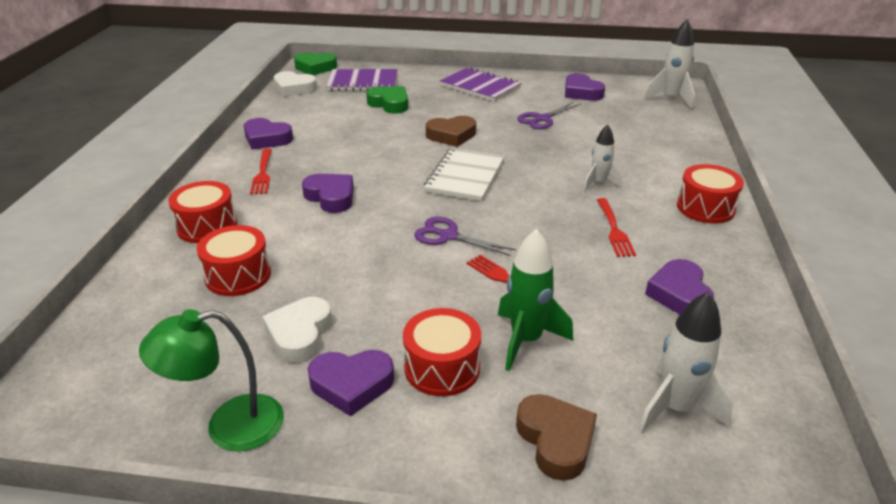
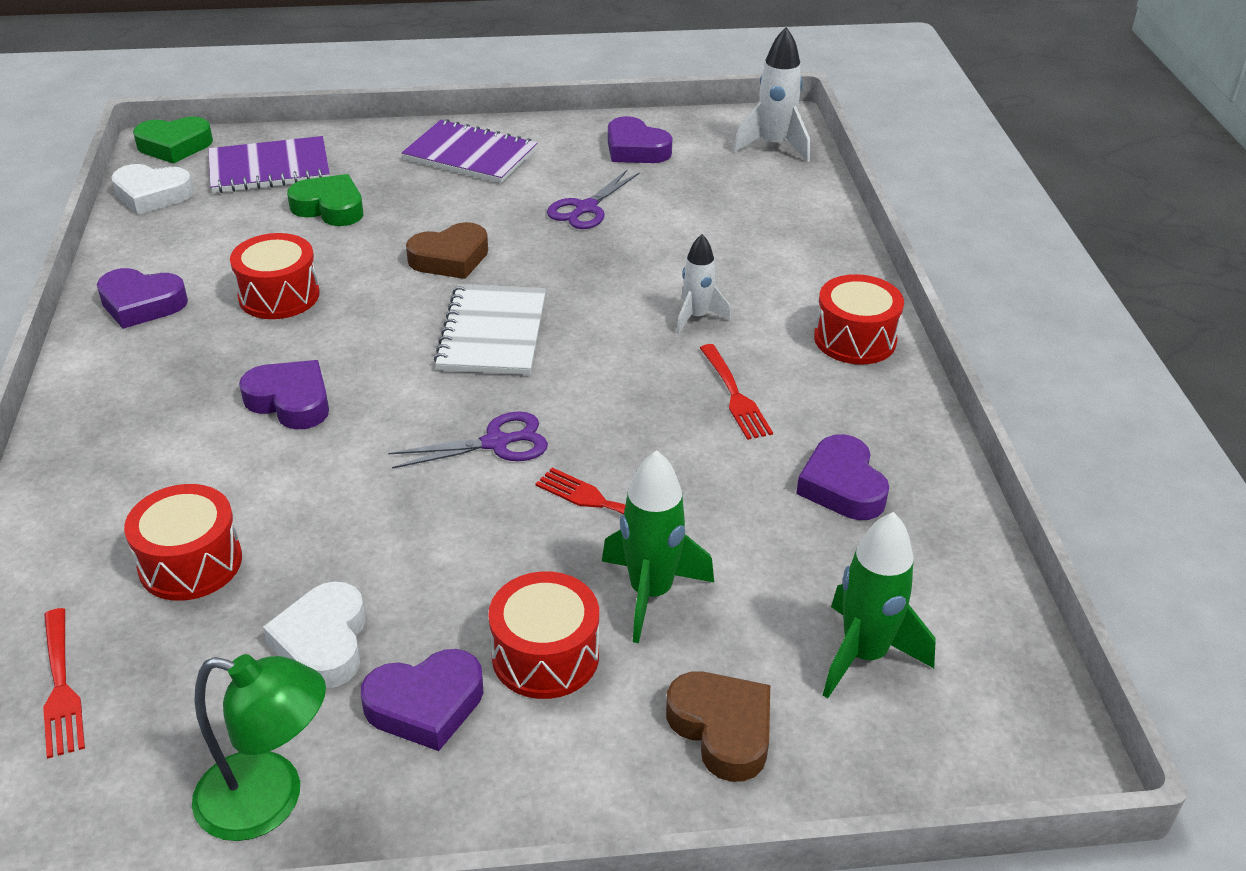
camera: 15 degrees left, 5 degrees up
(207, 226) = (104, 485): red drum -> red drum (279, 296)
(229, 426) = (270, 800): green lamp -> green lamp turned 135 degrees counterclockwise
(262, 173) = (160, 372): red fork -> red fork (60, 686)
(448, 236) = (496, 443): purple scissors -> purple scissors turned 150 degrees clockwise
(675, 408) = (864, 655): white rocket -> green rocket

